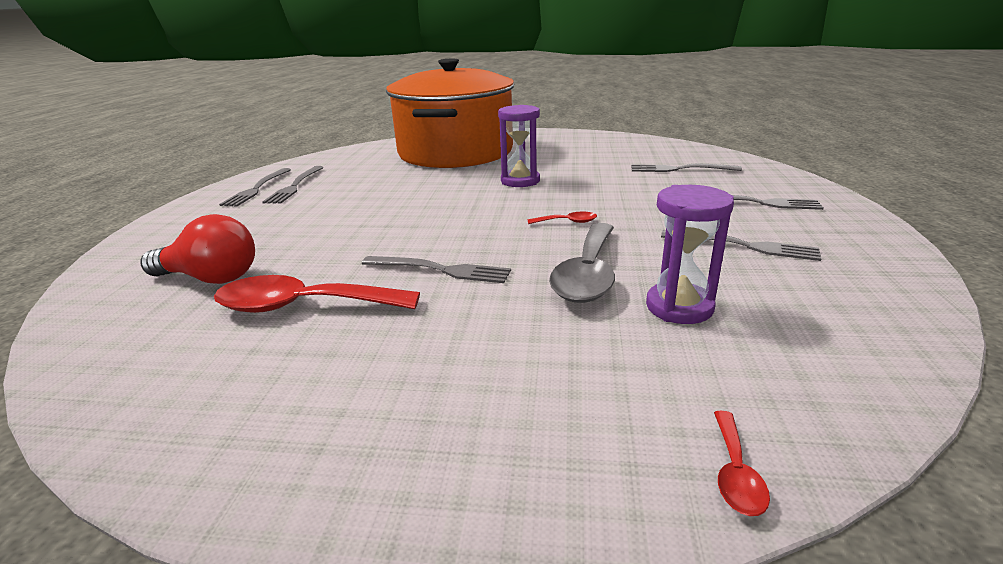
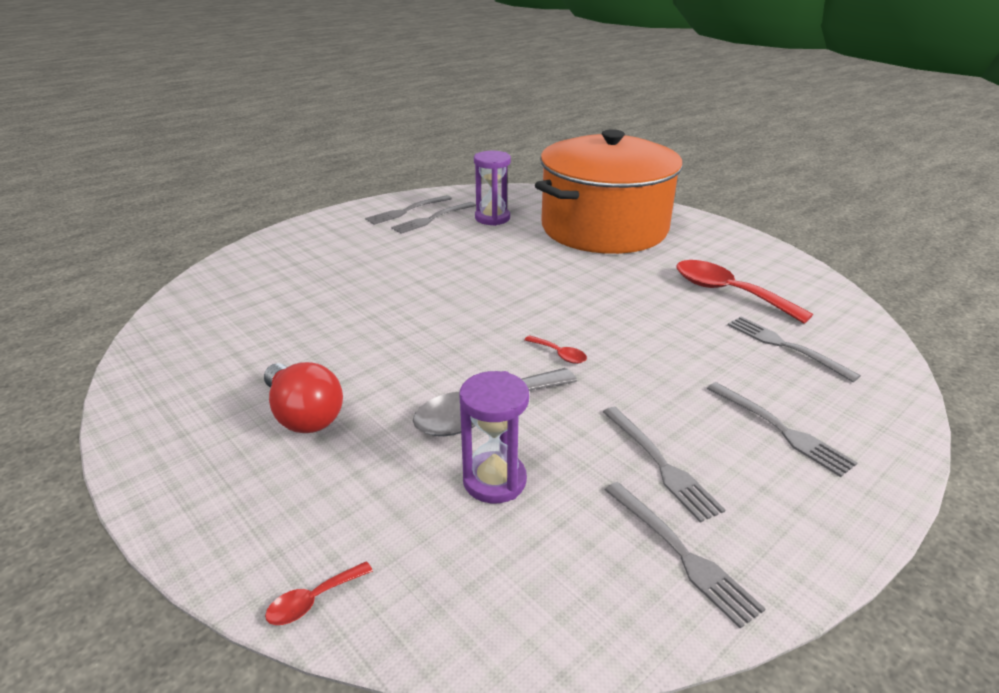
camera: 40 degrees right, 5 degrees up
(211, 278) = (283, 285): red light bulb -> red light bulb (304, 415)
(303, 306) = (294, 335): red spoon -> red spoon (728, 292)
(441, 270) = (402, 350): grey fork -> grey fork (681, 553)
(520, 181) = (600, 289): purple hourglass -> purple hourglass (492, 218)

